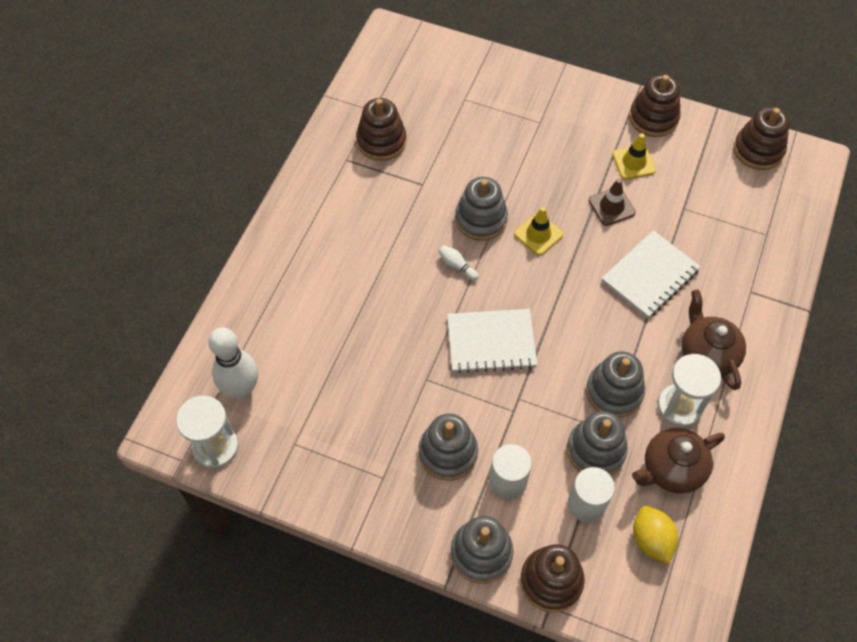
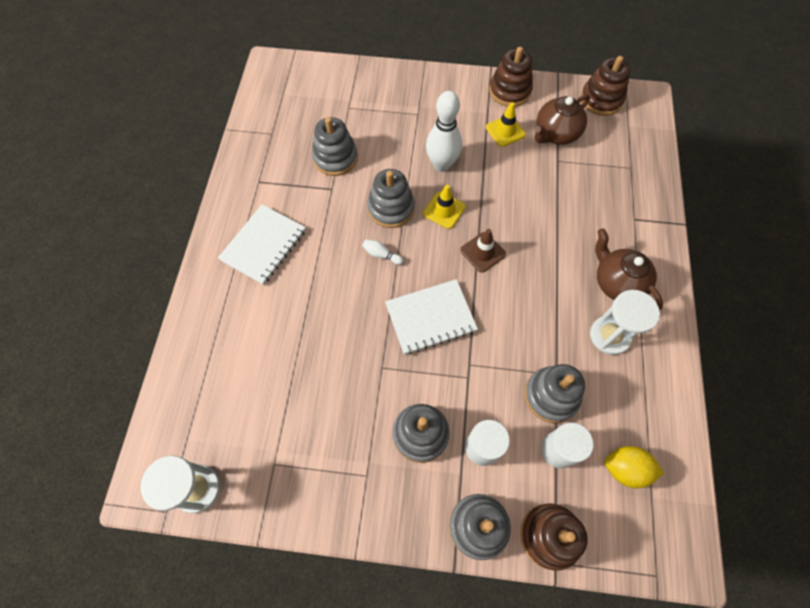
camera: 15 degrees left, 5 degrees up
(241, 389) = (210, 422): white bowling pin -> white bowling pin (442, 164)
(381, 141) = (286, 159): brown stacking toy -> none
(611, 207) = (498, 172): brown traffic cone -> brown traffic cone (482, 252)
(614, 392) = (550, 336): grey stacking toy -> grey stacking toy (335, 158)
(650, 276) = (548, 225): white notebook -> white notebook (264, 245)
(651, 540) = (625, 469): yellow lemon -> yellow lemon turned 45 degrees counterclockwise
(671, 469) = (621, 396): brown teapot -> brown teapot (556, 134)

